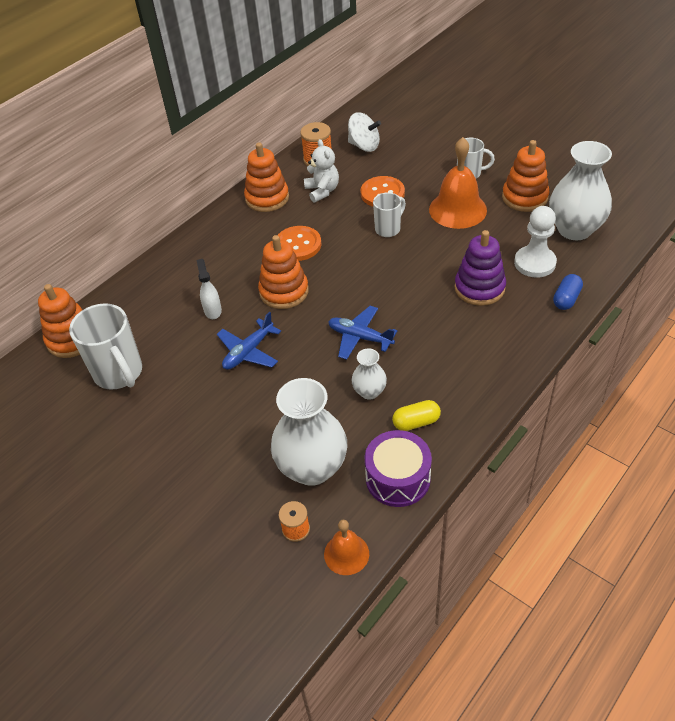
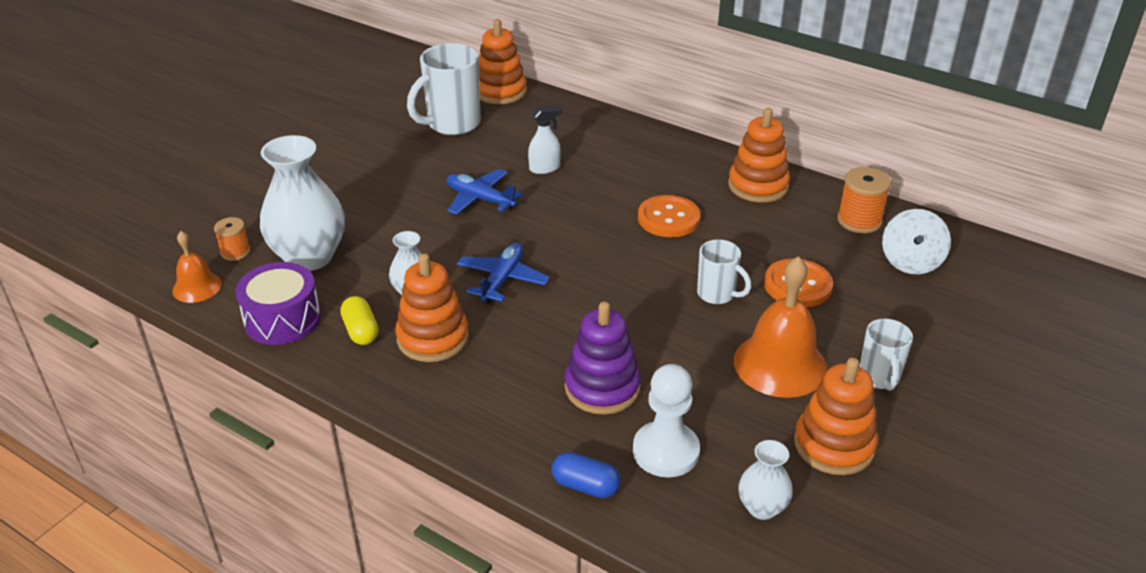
camera: 80 degrees right, 10 degrees down
(284, 291) = (580, 215): orange stacking toy -> orange stacking toy (433, 338)
(322, 191) = (786, 230): white teddy bear -> none
(574, 229) = (762, 508): white vase -> white vase, size x0.50

